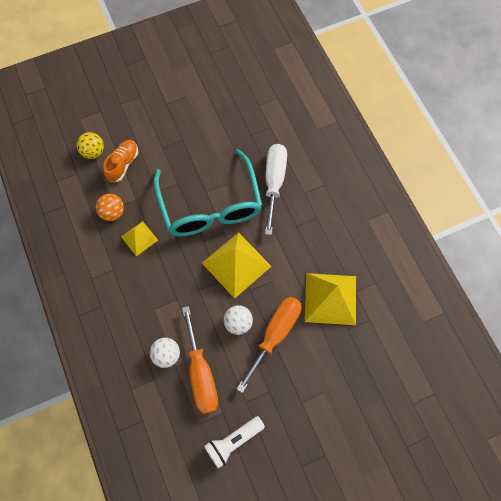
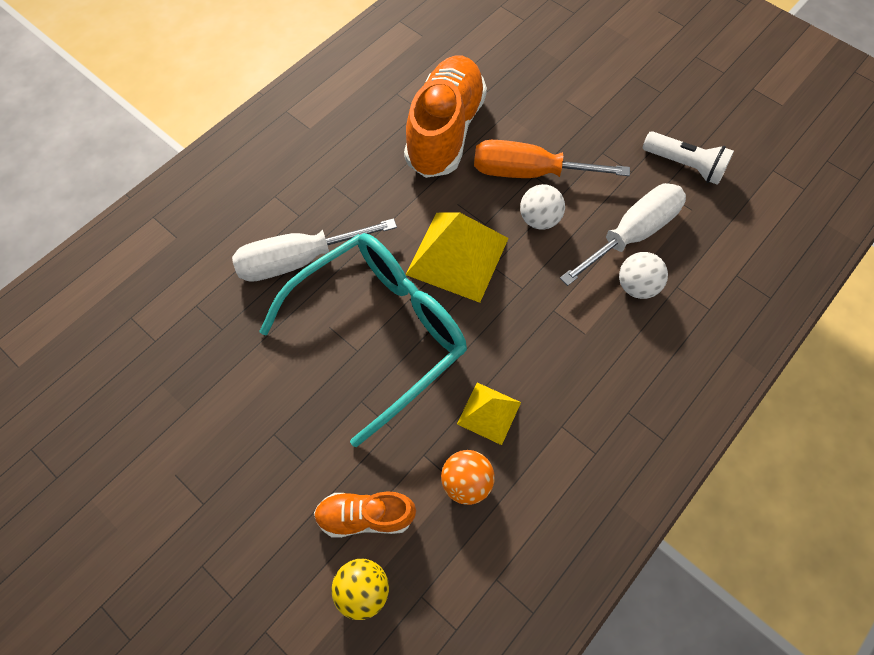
camera: 115 degrees left, 5 degrees down
(201, 373) = (632, 234): orange screwdriver -> white screwdriver
(330, 298) = (445, 131): yellow pyramid -> orange shoe

